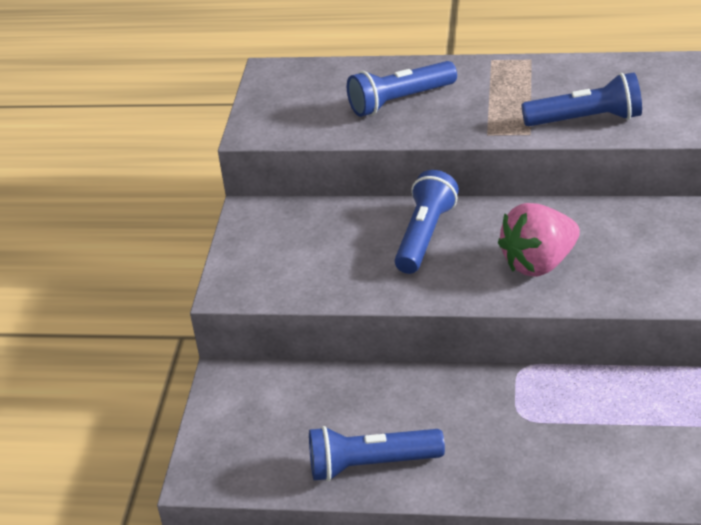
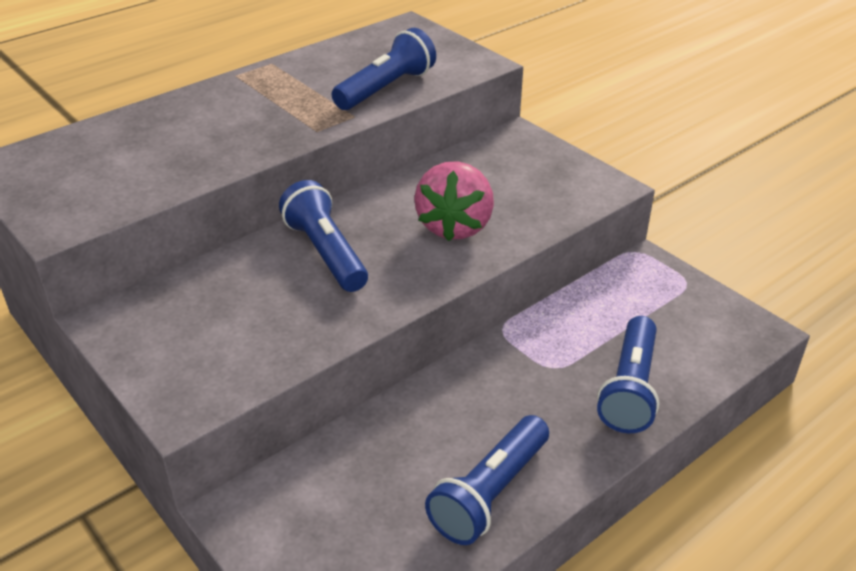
camera: 50 degrees left, 0 degrees up
(399, 101) = (192, 137): blue flashlight -> blue flashlight (629, 389)

